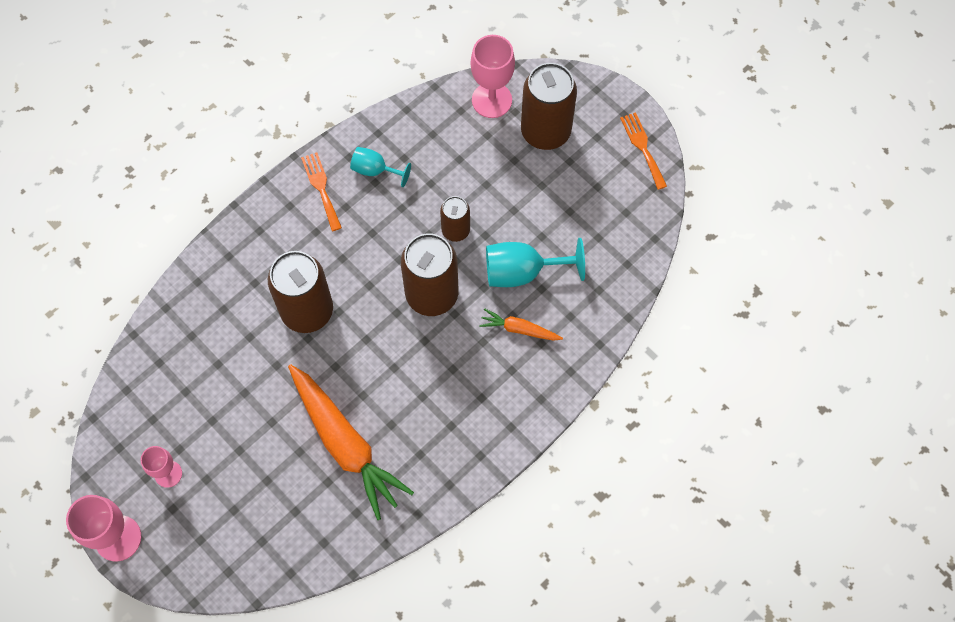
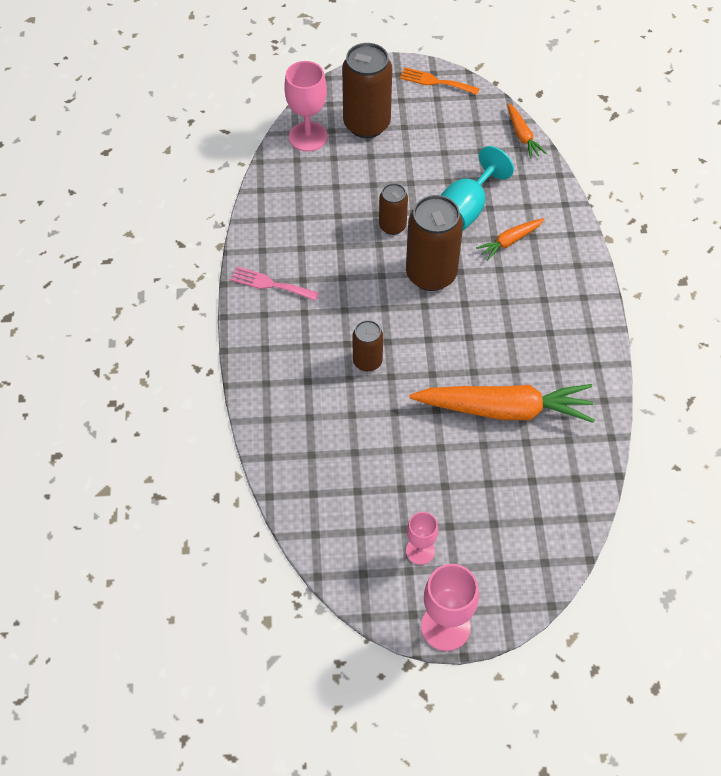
camera: 50 degrees left, 10 degrees down
(307, 311) = (367, 361): brown can -> brown can, size x0.55
(321, 188) = (270, 284): orange fork -> pink fork
(375, 170) = (291, 241): turquoise goblet -> none
(645, 257) = (522, 135): none -> orange carrot

